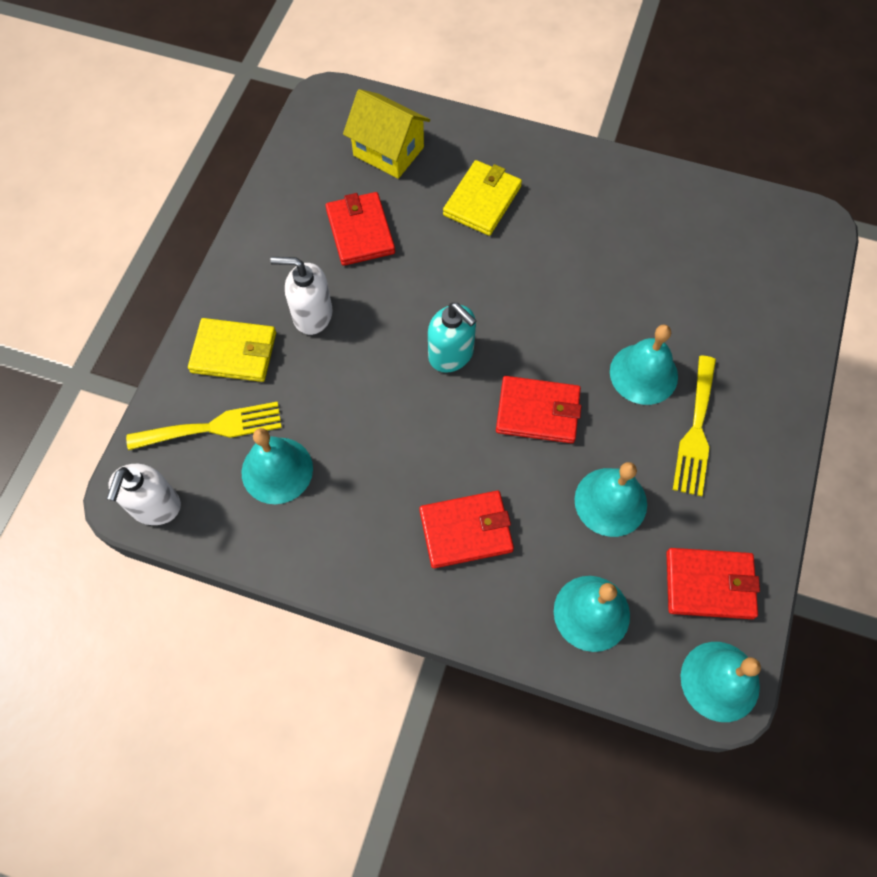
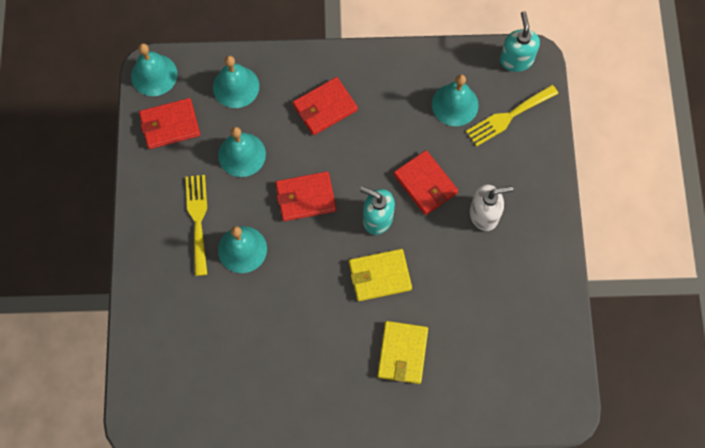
camera: 160 degrees right, 5 degrees up
(155, 506) = (516, 60): white soap dispenser -> turquoise soap dispenser
(234, 352) = (522, 170): yellow wallet -> yellow wallet (379, 276)
(360, 231) = (482, 293): red wallet -> red wallet (425, 184)
(388, 151) = (493, 374): yellow house -> none

